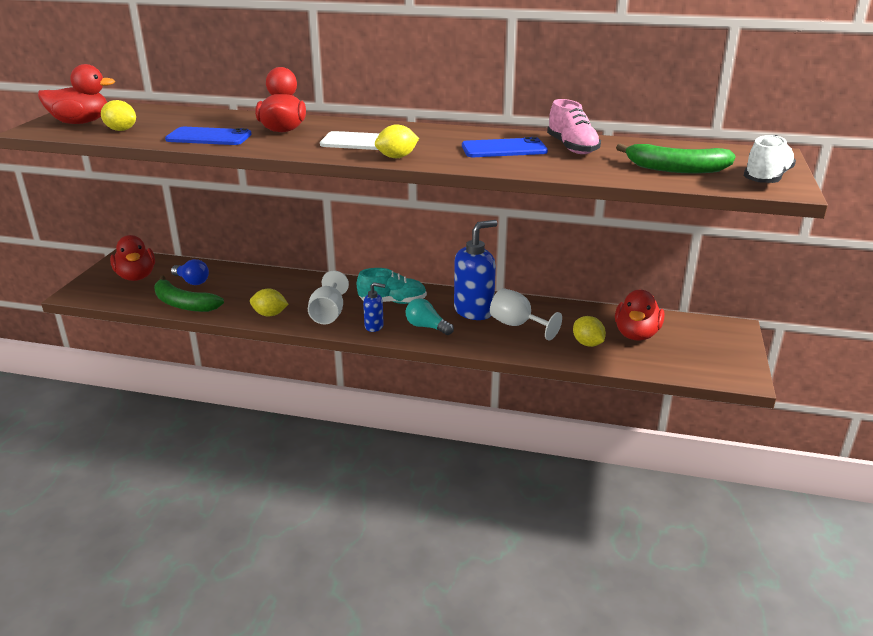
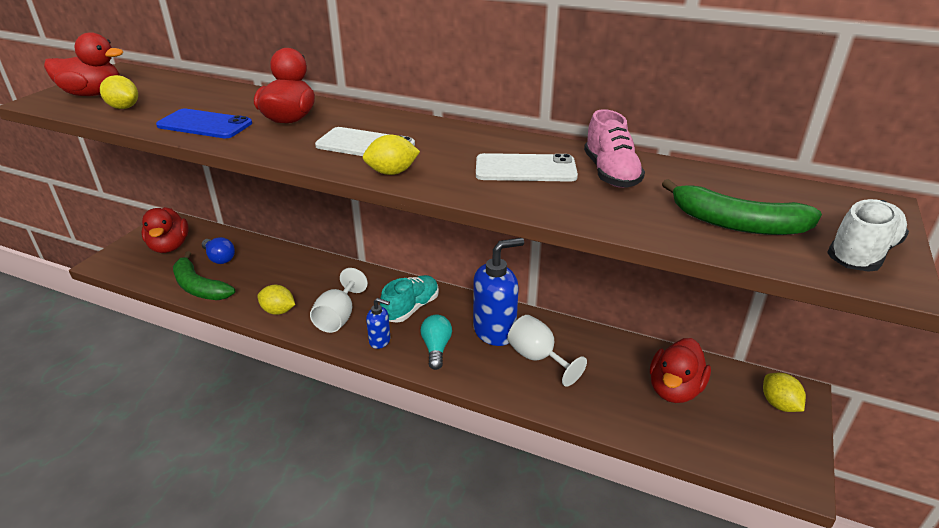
camera: 10 degrees right, 5 degrees up
(393, 302) = (411, 308): turquoise shoe -> turquoise shoe turned 60 degrees counterclockwise
(427, 327) = (436, 348): turquoise light bulb -> turquoise light bulb turned 45 degrees clockwise
(504, 149) = (525, 169): blue phone -> white phone
(587, 343) = (612, 396): yellow lemon -> yellow lemon (779, 404)

